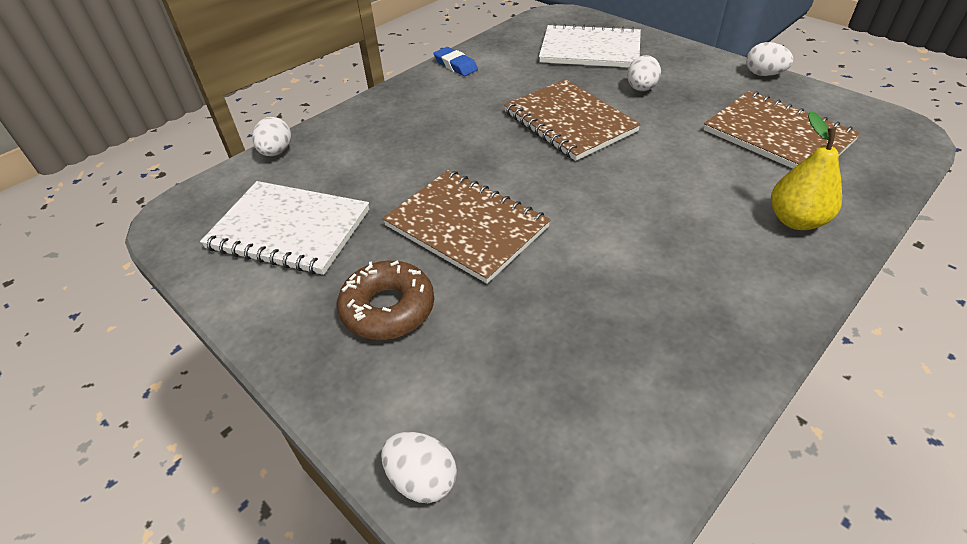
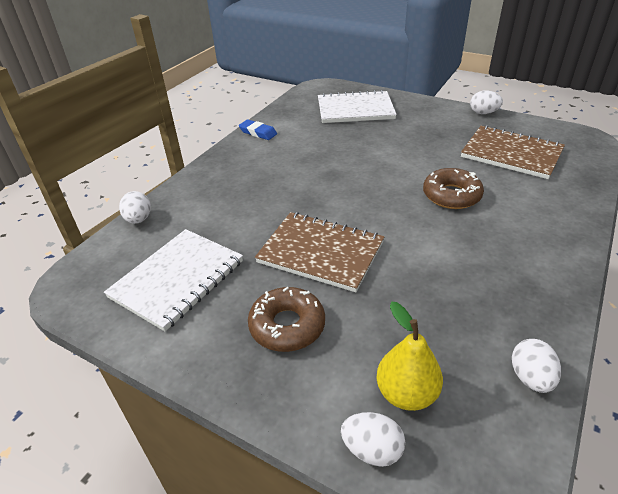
camera: 15 degrees left, 5 degrees down
(289, 229) = (177, 279): white notebook -> white notebook turned 60 degrees counterclockwise
(569, 122) = (363, 164): brown notebook -> none
(641, 89) = (404, 133): white egg -> white egg (530, 377)
(667, 180) = (451, 195): none -> brown donut
(796, 220) = (548, 210): yellow pear -> yellow pear (406, 393)

